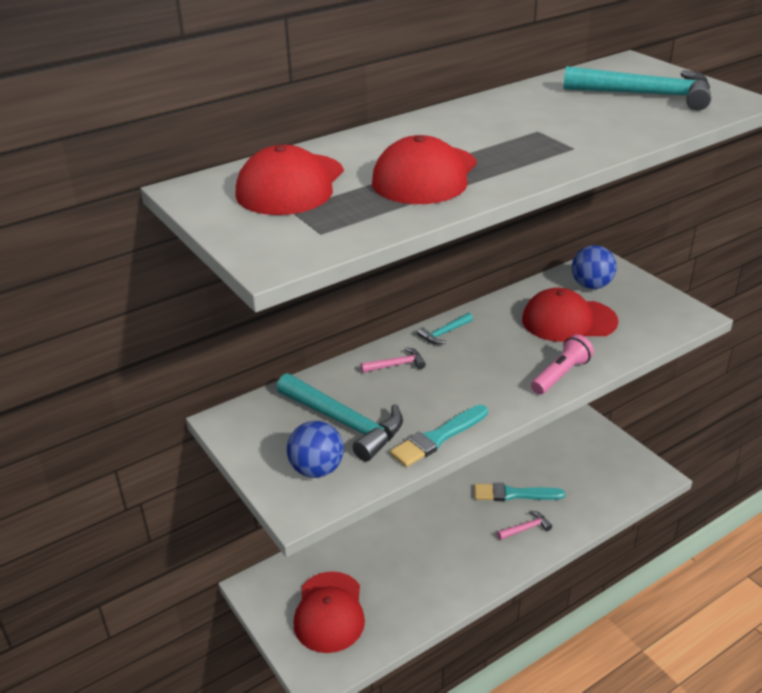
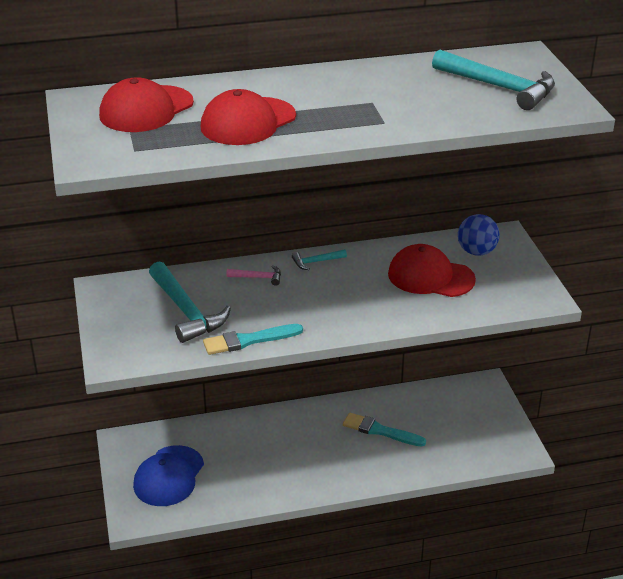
camera: 20 degrees right, 0 degrees up
(317, 469) = (142, 339): blue ball -> none
(329, 612) = (169, 476): red cap -> blue cap
(526, 528) = (372, 461): pink hammer -> none
(561, 375) = (386, 318): pink flashlight -> none

